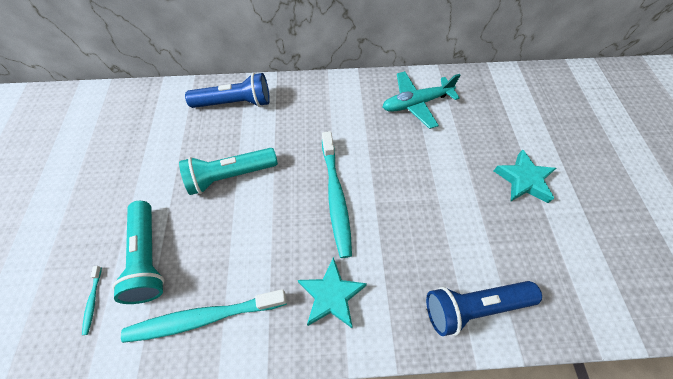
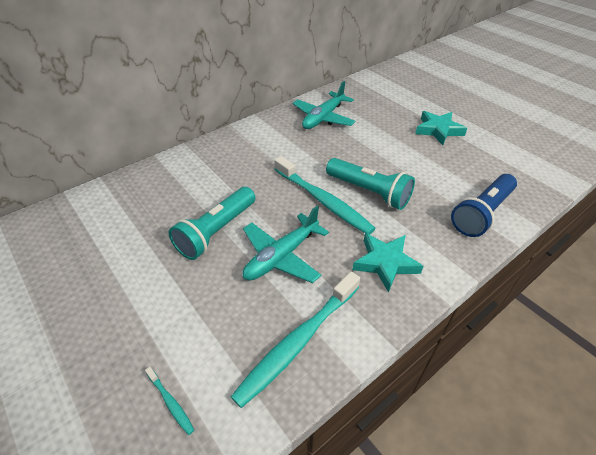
camera: 35 degrees left, 15 degrees down
(148, 257) = (195, 332): turquoise flashlight -> turquoise flashlight (369, 192)
(235, 103) = (165, 179): blue flashlight -> none
(257, 231) = (281, 256): none -> turquoise plane

